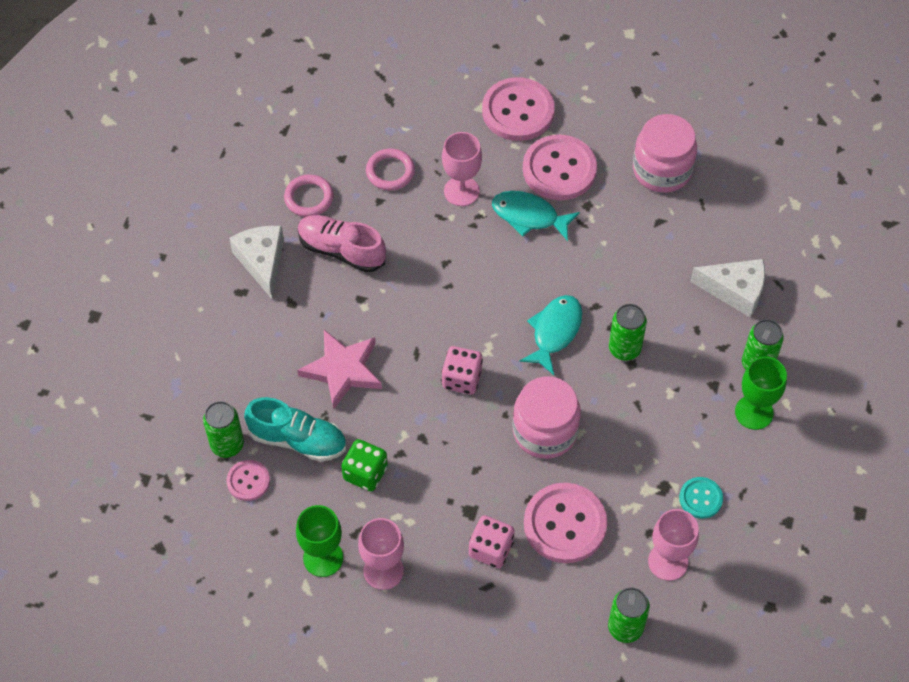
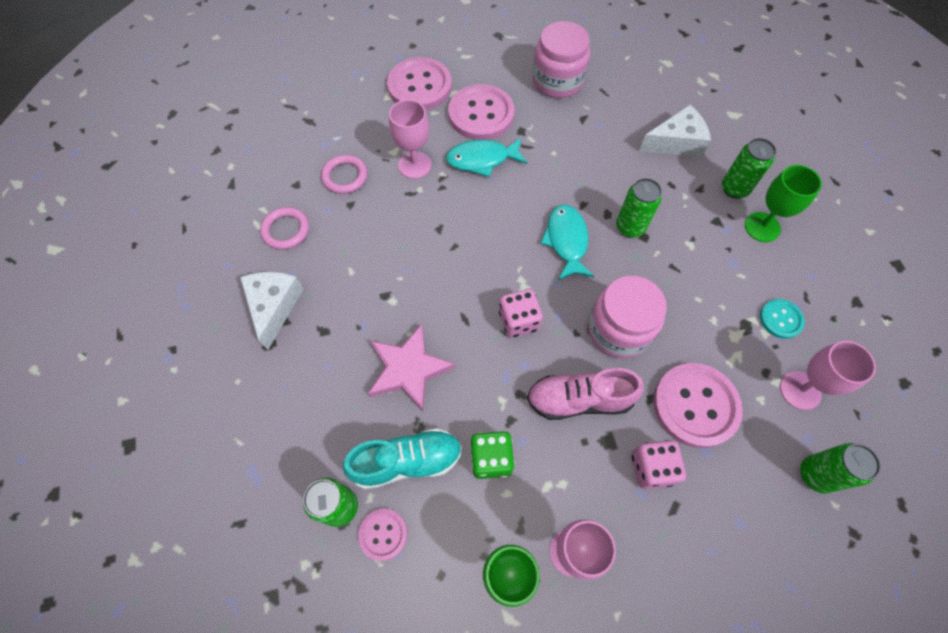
camera: 30 degrees left, 5 degrees up
(262, 262) = (274, 306): white cheese -> white cheese turned 45 degrees clockwise
(341, 250) = (342, 261): pink shoe -> pink shoe (579, 399)

